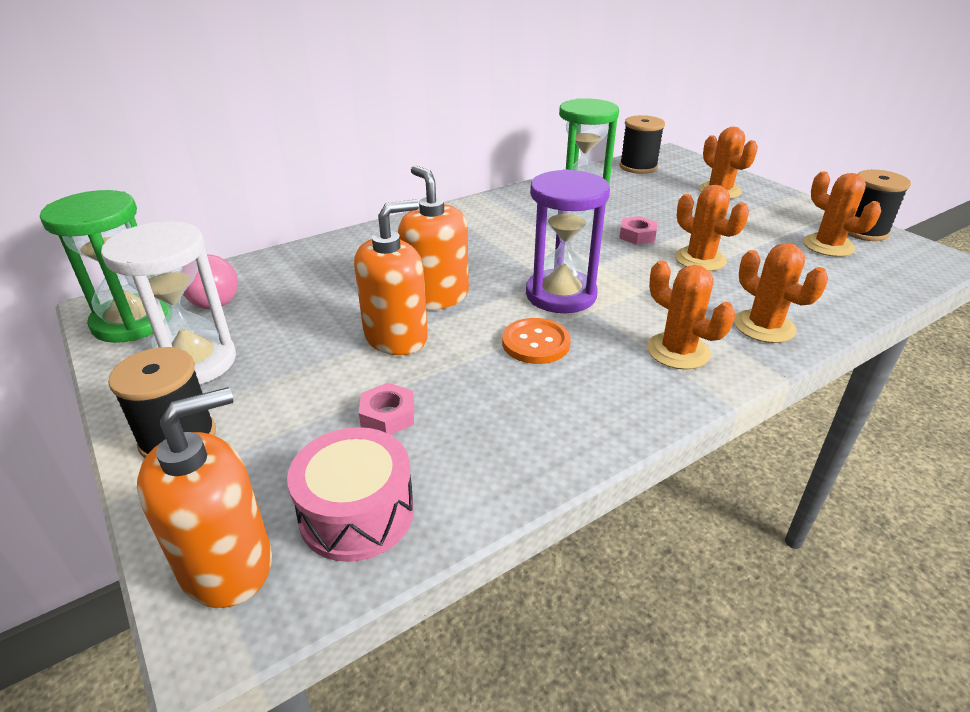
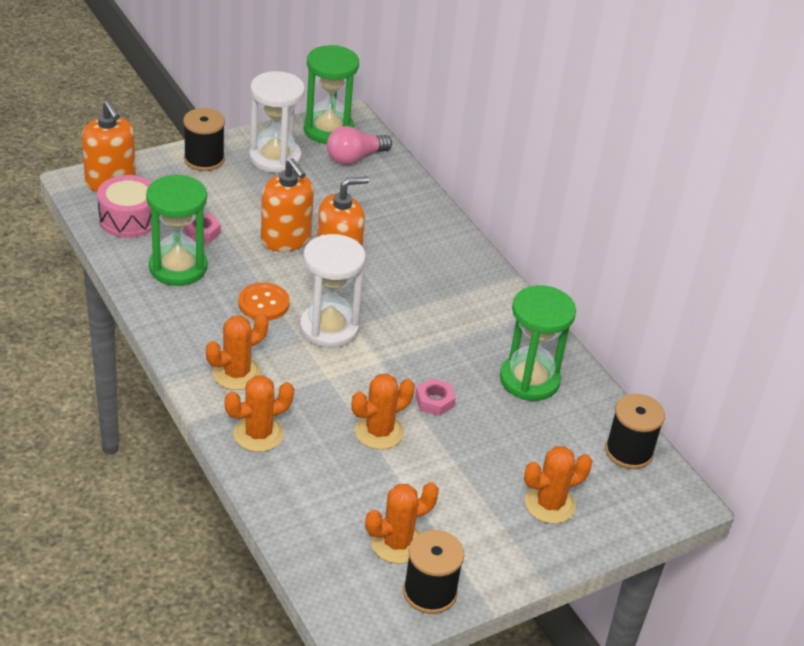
camera: 90 degrees right, 5 degrees up
(483, 430) = (178, 267): none -> green hourglass
(561, 295) = (329, 328): purple hourglass -> white hourglass

